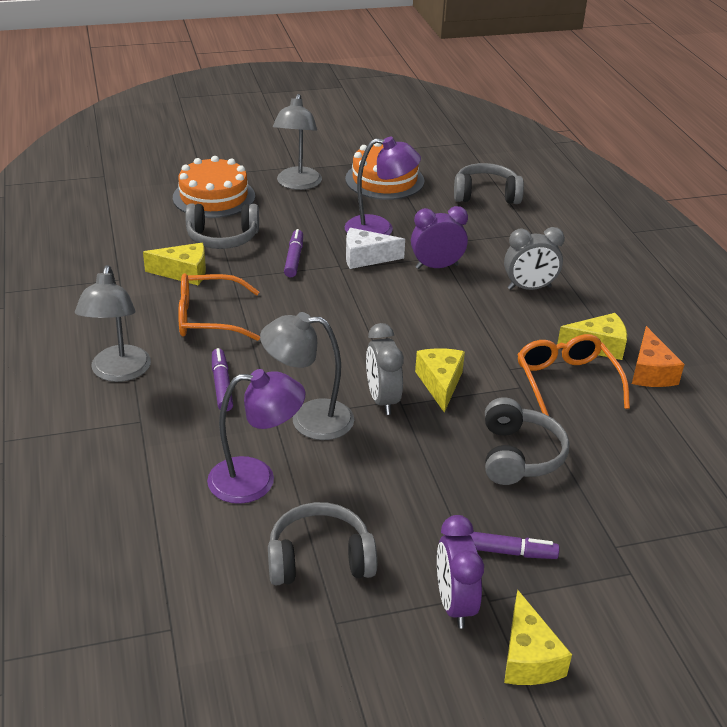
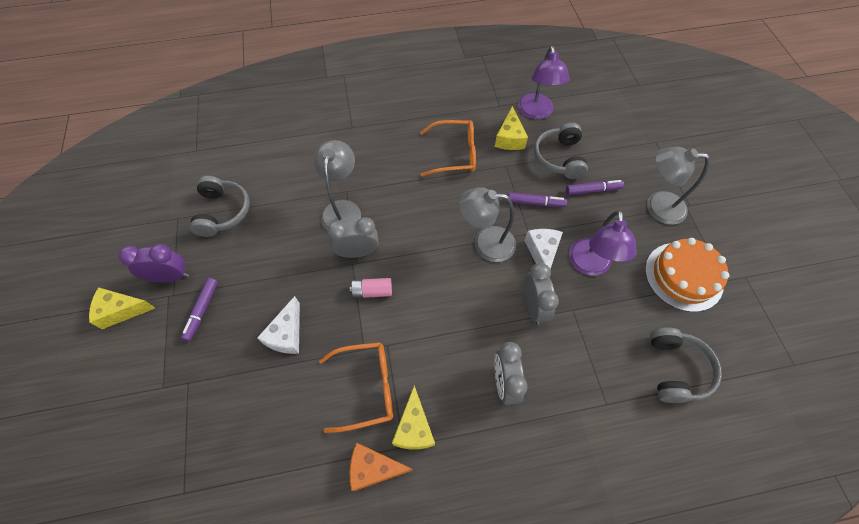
camera: 95 degrees right, 25 degrees up
(119, 372) = (398, 114): grey lamp -> grey lamp (485, 243)
(208, 318) = (454, 154): orange glasses -> orange glasses turned 90 degrees clockwise
(214, 197) = (621, 150): orange cake -> none
(222, 385) = (381, 163): purple marker -> purple marker (593, 190)
(256, 480) = (292, 182): purple lamp -> purple lamp (536, 112)
(436, 267) = (533, 306): purple clock -> grey clock
(440, 383) = (372, 291): yellow cheese -> pink battery
(518, 455) = (287, 334): grey headphones -> white cheese

